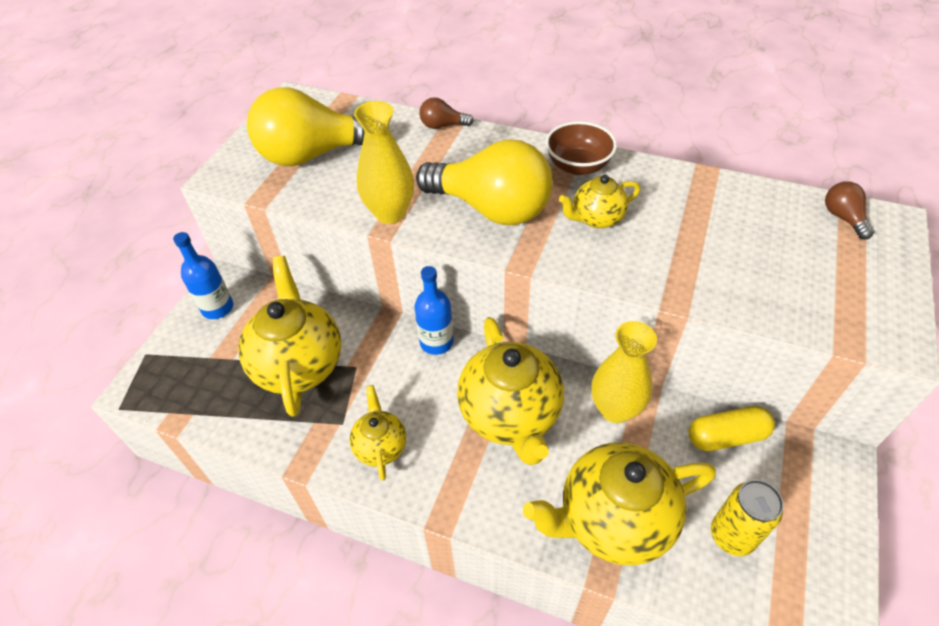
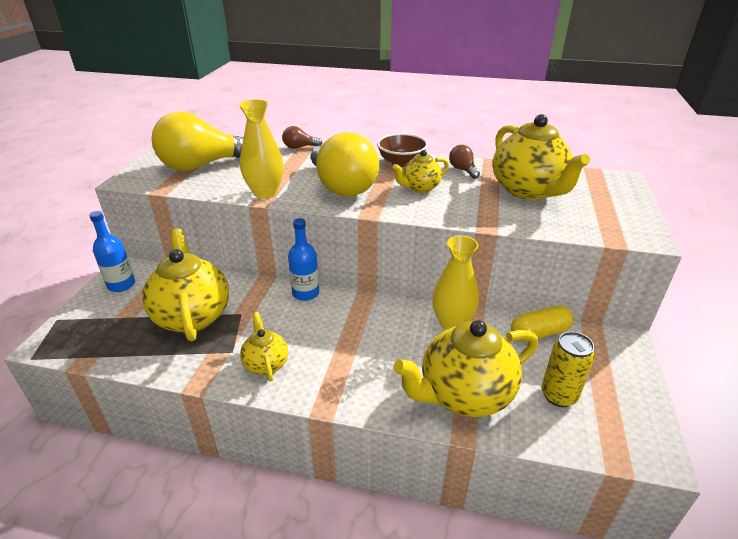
camera: 10 degrees left, 15 degrees down
(491, 208) = (342, 186): yellow light bulb -> yellow light bulb turned 45 degrees clockwise
(510, 415) = (371, 334): yellow teapot -> yellow teapot (528, 190)
(843, 218) = (589, 179): brown light bulb -> brown light bulb (463, 170)

